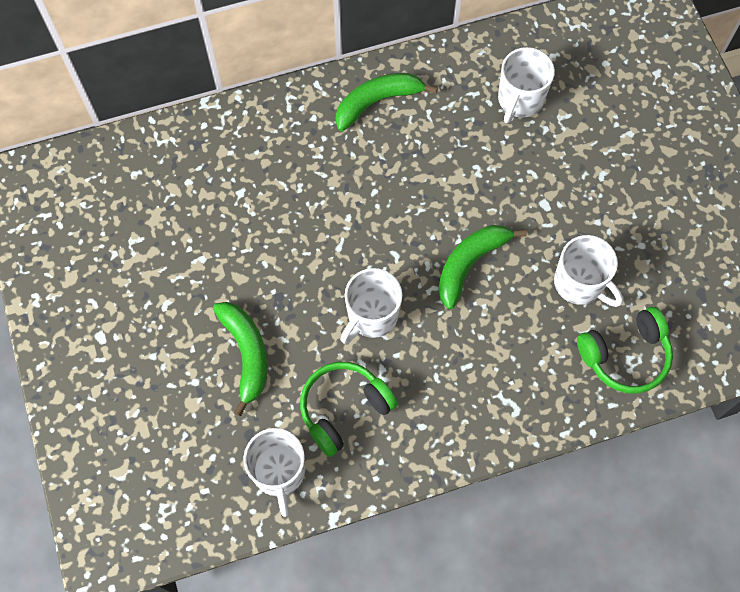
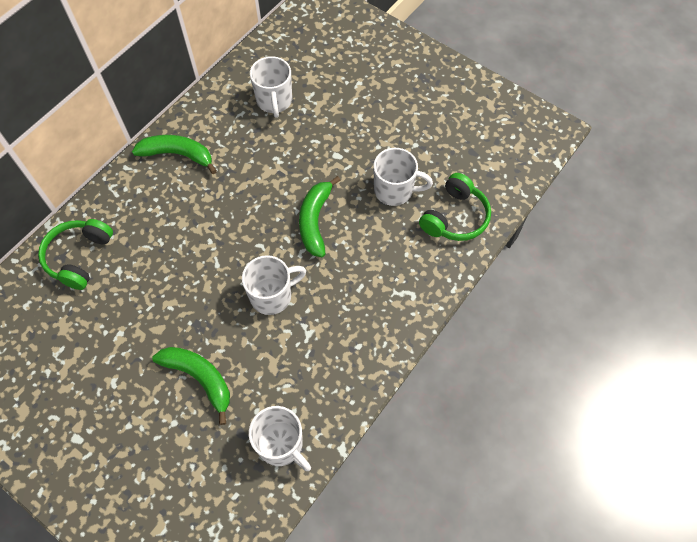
camera: 35 degrees left, 5 degrees down
(344, 409) = (297, 370): green headphones -> green headphones (79, 257)
(371, 316) = (272, 295): white mug -> white mug turned 120 degrees counterclockwise
(377, 102) = (178, 155): green banana -> green banana turned 75 degrees clockwise

